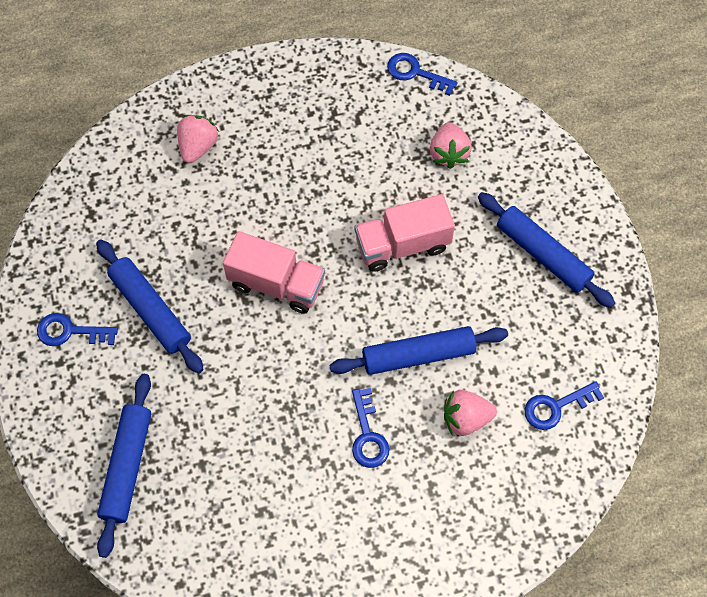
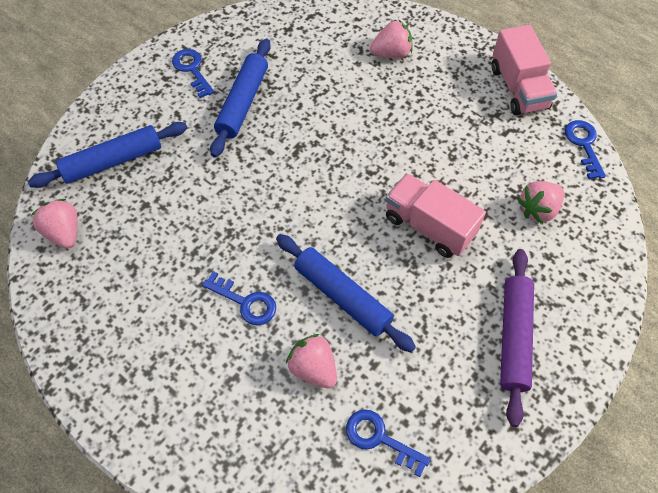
camera: 55 degrees right, 5 degrees down
(177, 554) = (64, 232): none -> pink strawberry
(276, 283) = (325, 163): pink truck -> pink truck (518, 88)
(368, 435) = (245, 302): blue key -> blue key turned 105 degrees counterclockwise
(543, 254) = (514, 337): blue rolling pin -> purple rolling pin

